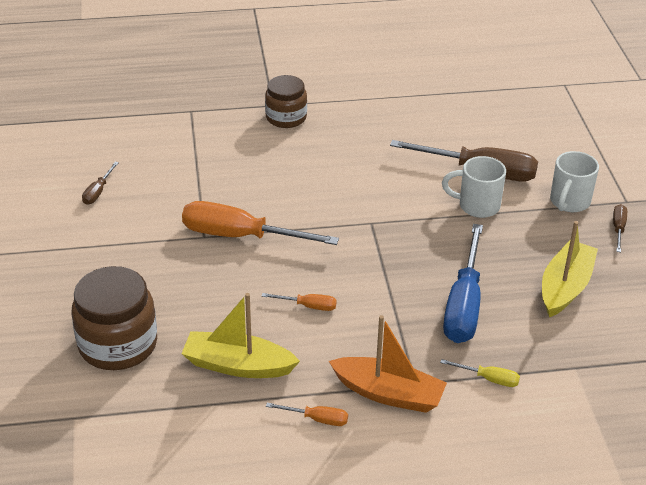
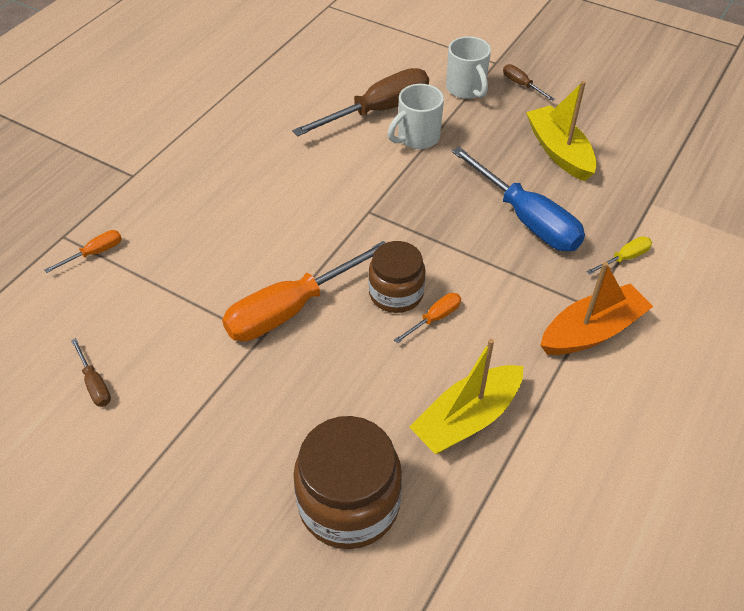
camera: 50 degrees left, 10 degrees up
(286, 117) = (162, 178): brown jar -> brown jar (396, 293)
(317, 419) = (584, 400): orange screwdriver -> orange screwdriver (94, 253)

